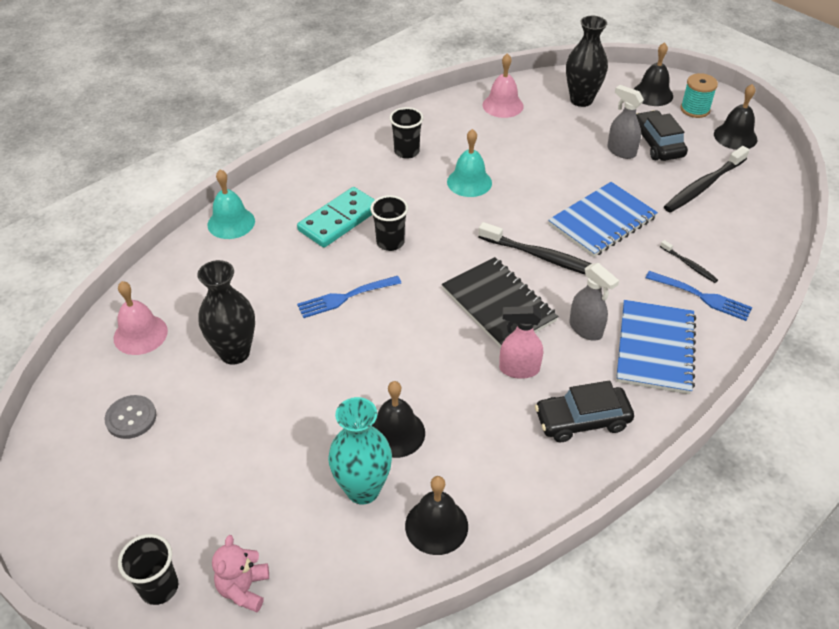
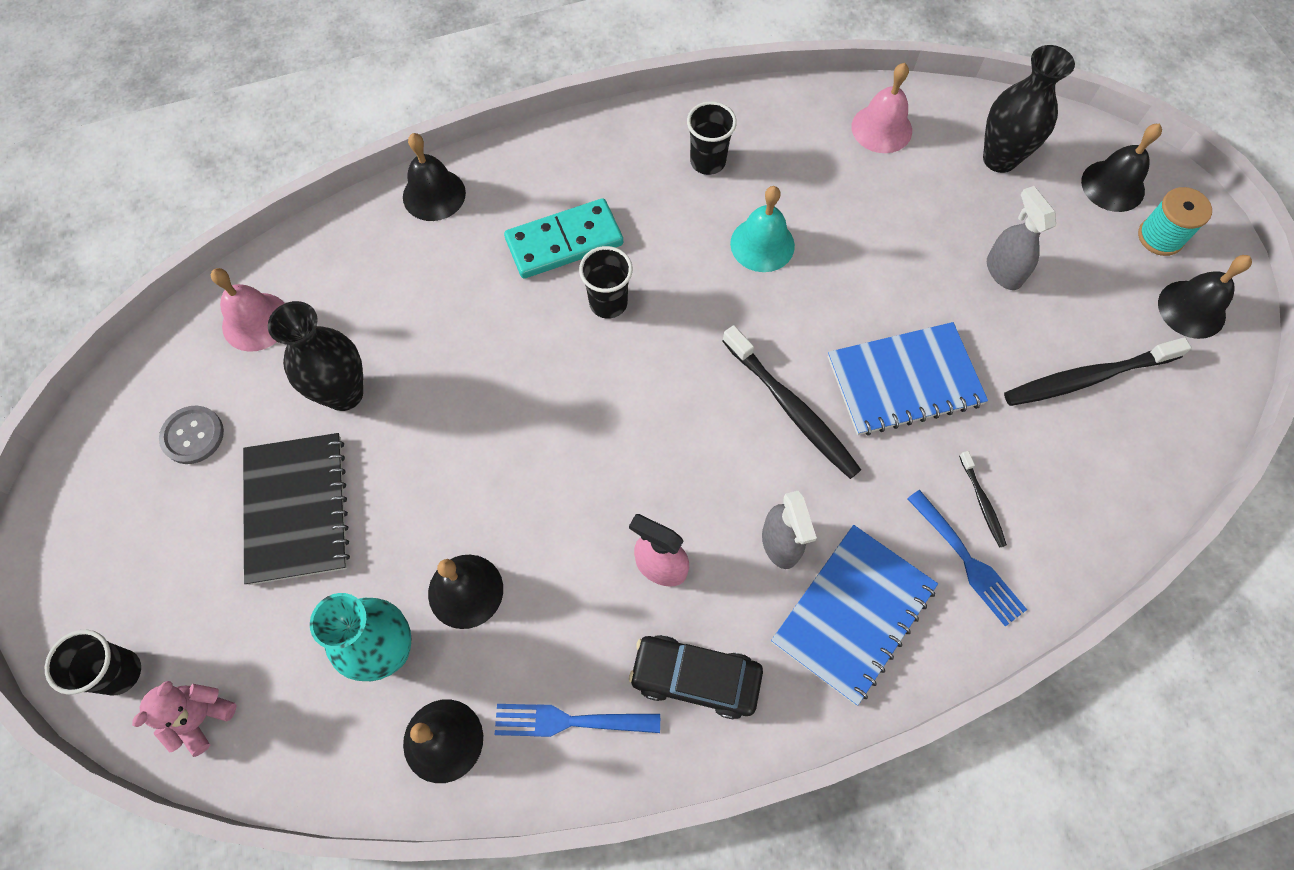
camera: 25 degrees right, 20 degrees up
(231, 223) = (434, 194): turquoise bell -> black bell
(345, 297) = (510, 366): blue fork -> blue fork (570, 721)
(498, 305) = (690, 458): black notebook -> black notebook (297, 509)
(657, 144) = (1064, 278): black car -> none

